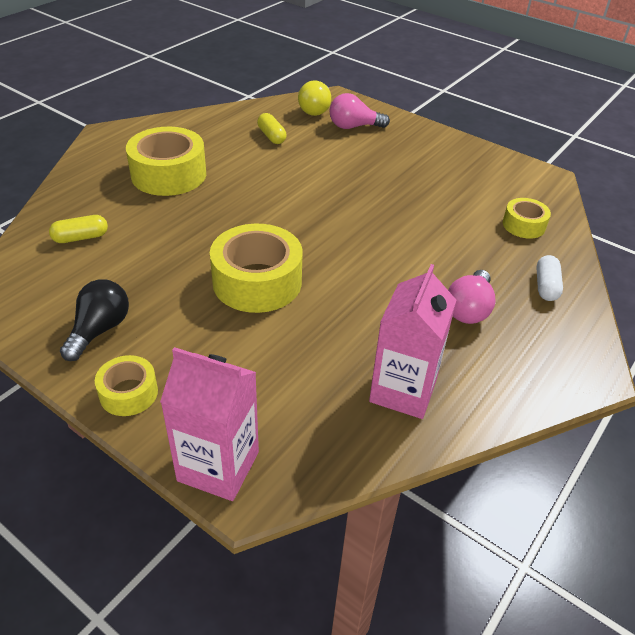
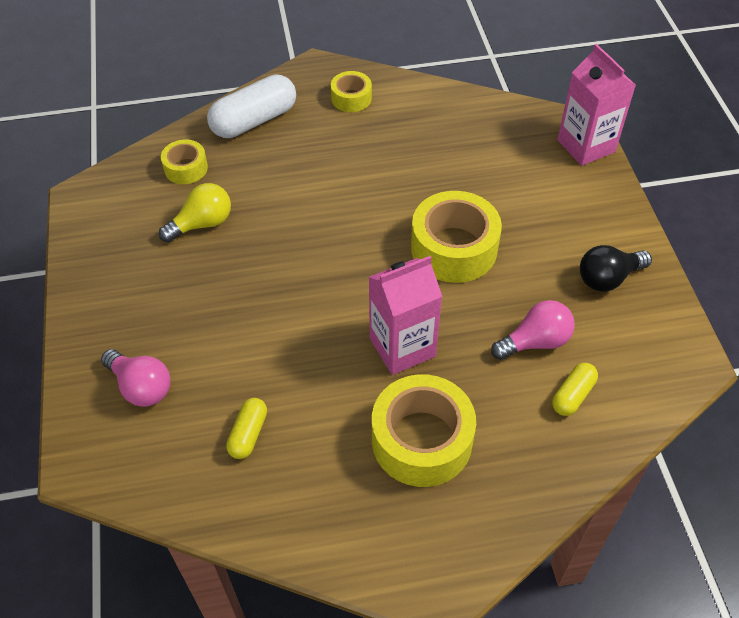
camera: 135 degrees left, 10 degrees up
(81, 237) = (572, 395): yellow capsule -> yellow capsule turned 75 degrees counterclockwise
(128, 393) = (613, 217): yellow tape -> yellow tape (351, 98)
(316, 110) = (138, 453): yellow light bulb -> yellow light bulb (202, 224)
(403, 390) = (438, 121): pink carton -> pink carton (402, 347)
(468, 309) = (329, 138): pink light bulb -> pink light bulb (535, 342)
(546, 286) = (254, 121): white capsule -> white capsule, size x1.89

